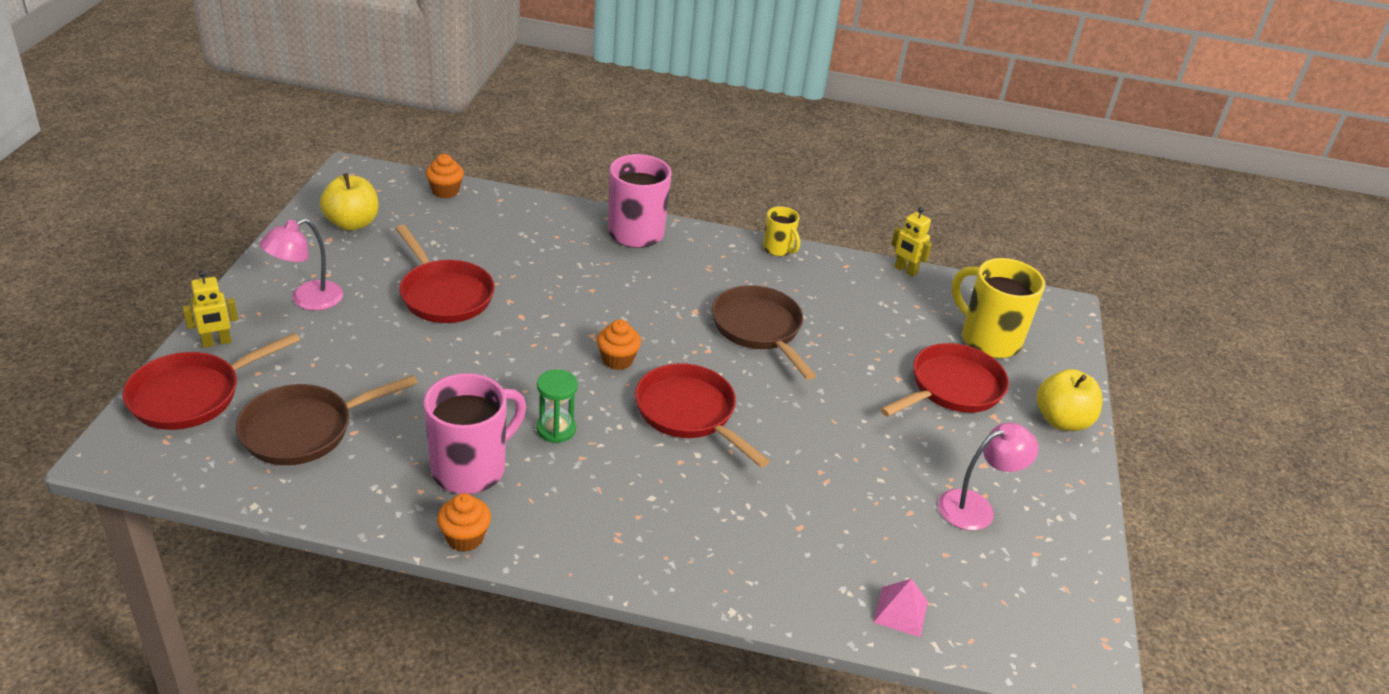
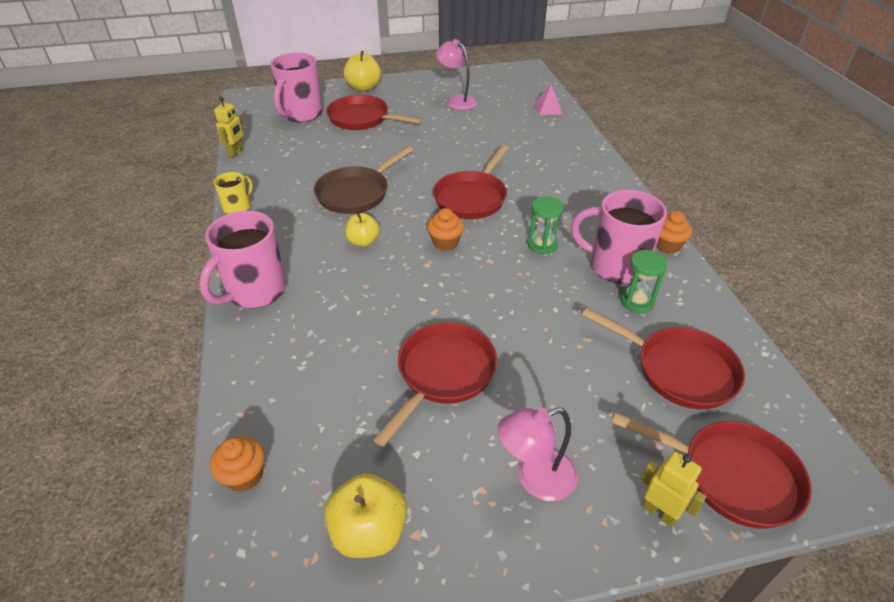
camera: 110 degrees left, 5 degrees up
(304, 430) = (679, 370): brown pan -> red pan
(307, 300) = (535, 478): pink lamp -> pink lamp turned 135 degrees clockwise
(408, 454) = (637, 301): none -> green hourglass
(662, 308) = (363, 242): none -> yellow apple
(988, 339) = (301, 114): yellow mug -> pink mug

